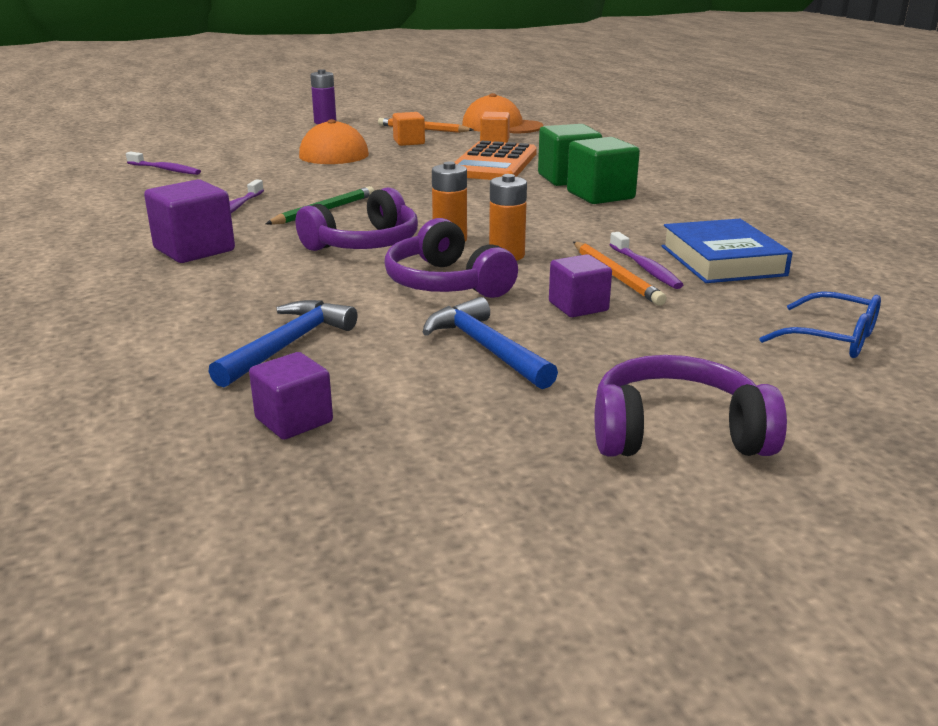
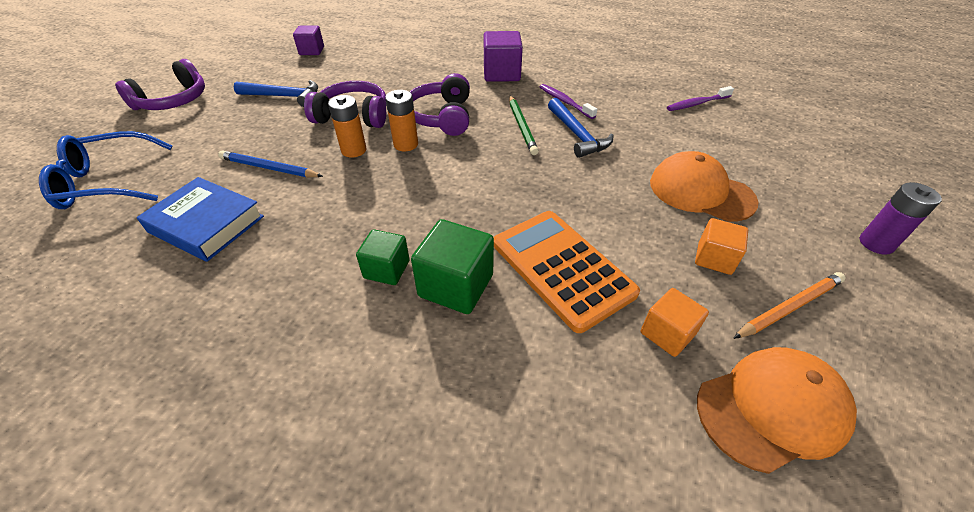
camera: 130 degrees right, 20 degrees up
(288, 345) = (361, 64): blue hammer -> blue hammer (577, 135)
(578, 306) = (268, 135): purple cube -> none
(600, 195) = (386, 269): green cube -> green cube, size x0.64
(616, 276) = (269, 168): orange pencil -> blue pencil
(645, 268) = (257, 185): purple toothbrush -> none
(833, 339) = (107, 183): blue glasses -> blue glasses, size x1.51

